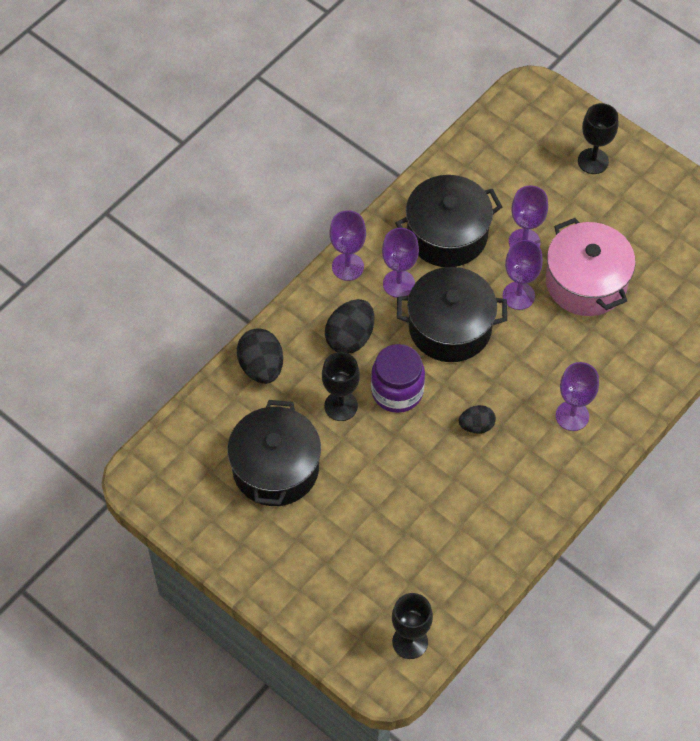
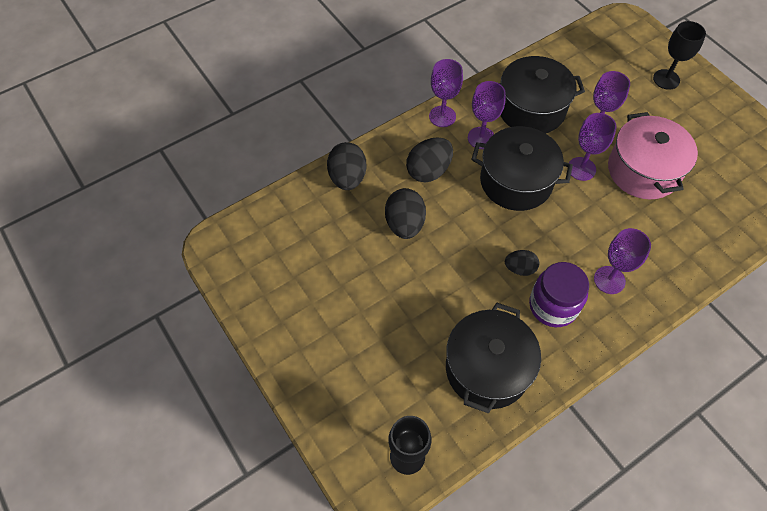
camera: 15 degrees right, 0 degrees up
(275, 468) = (332, 263): black pot -> black pot (487, 368)
(341, 406) = (404, 224): black goblet -> black egg
(397, 391) = (457, 223): purple jar -> purple jar (553, 306)

